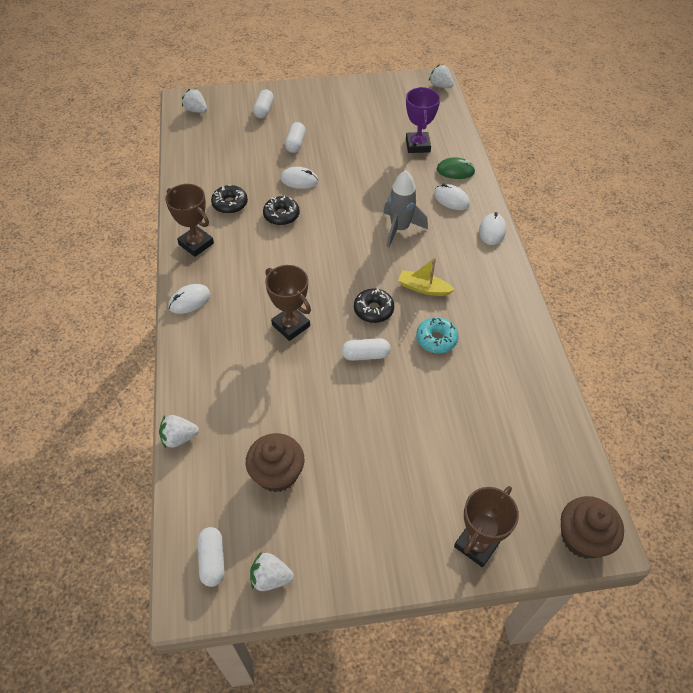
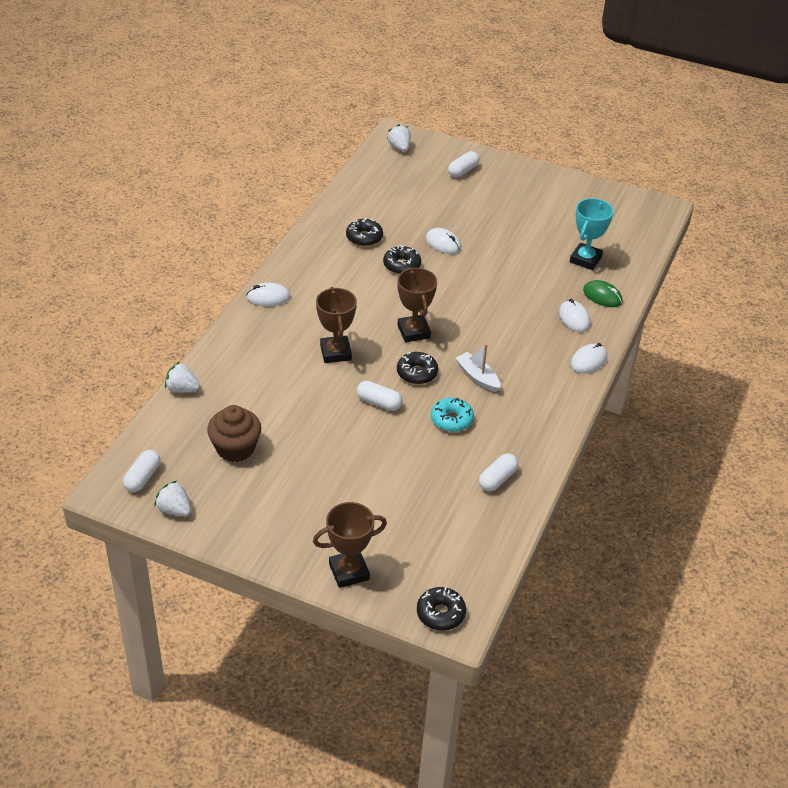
camera: 30 degrees right, 10 degrees down
(196, 244) = (309, 257): brown trophy -> brown trophy (413, 331)
(295, 144) = (467, 211): white capsule -> white capsule (497, 479)
(400, 229) = (500, 321): grey rocket -> none
(417, 145) = (585, 259): purple trophy -> turquoise trophy
(423, 288) = (477, 377): yellow boat -> white boat
(440, 86) = (662, 215): white strawberry -> none
(582, 537) = (440, 613): brown cupcake -> black donut

